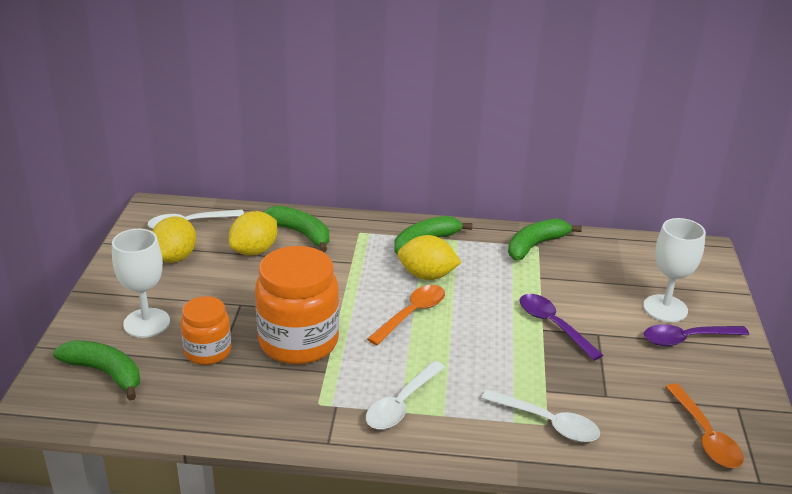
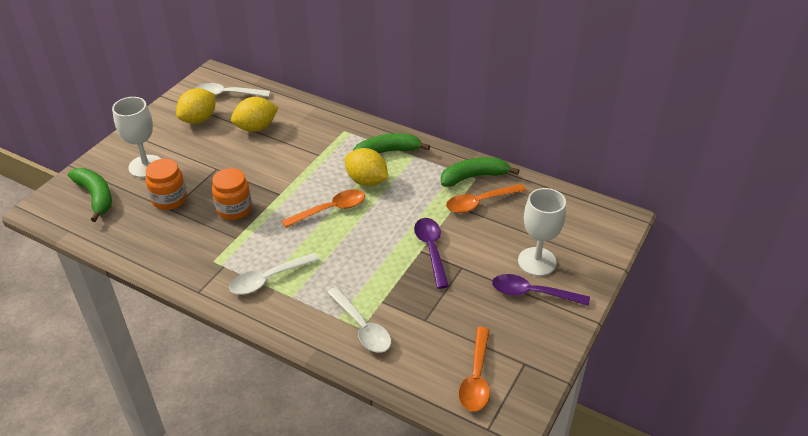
camera: 25 degrees right, 10 degrees up
(298, 342) = (234, 209): orange jar -> orange jar, size x0.57
(301, 234) = (299, 121): green banana -> none
(562, 268) = (480, 203): none -> orange spoon

